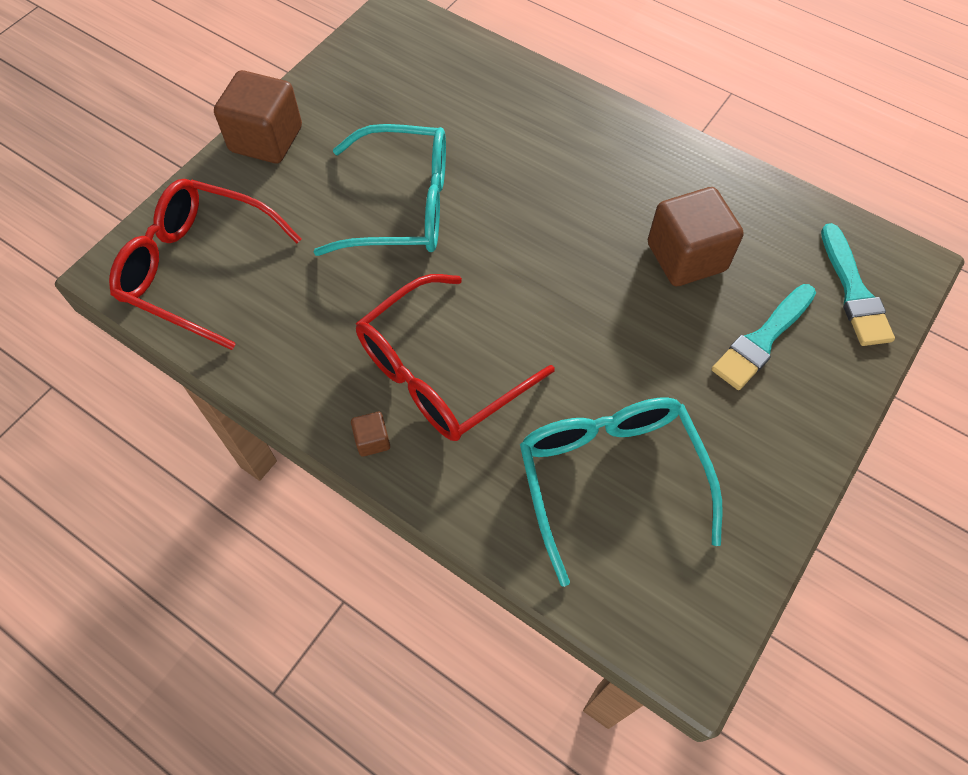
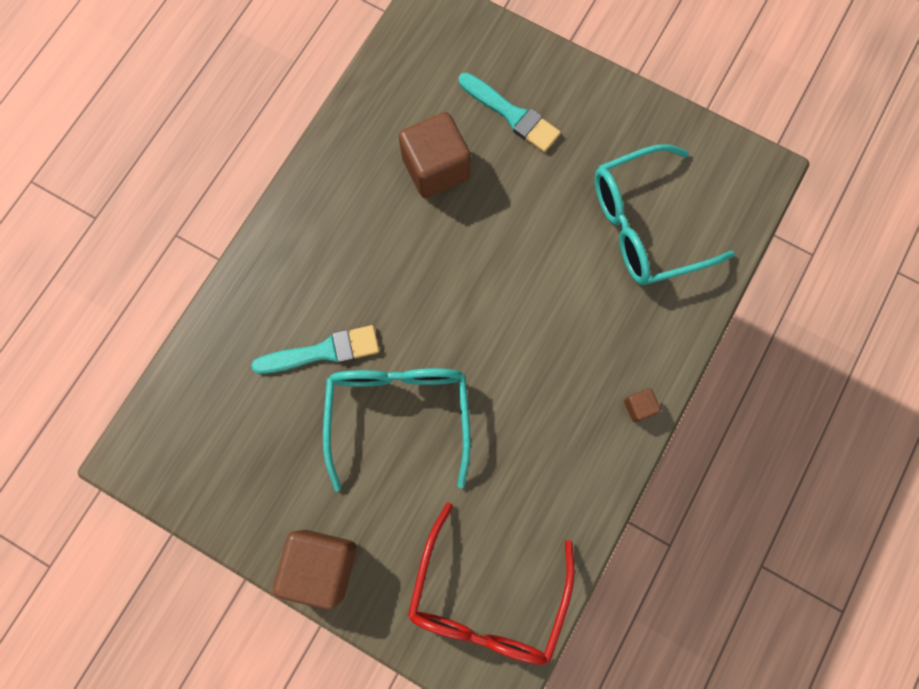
camera: 95 degrees left, 15 degrees up
(439, 373) = (571, 361): red glasses -> none
(853, 291) = (458, 46): turquoise brush -> turquoise brush (322, 352)

